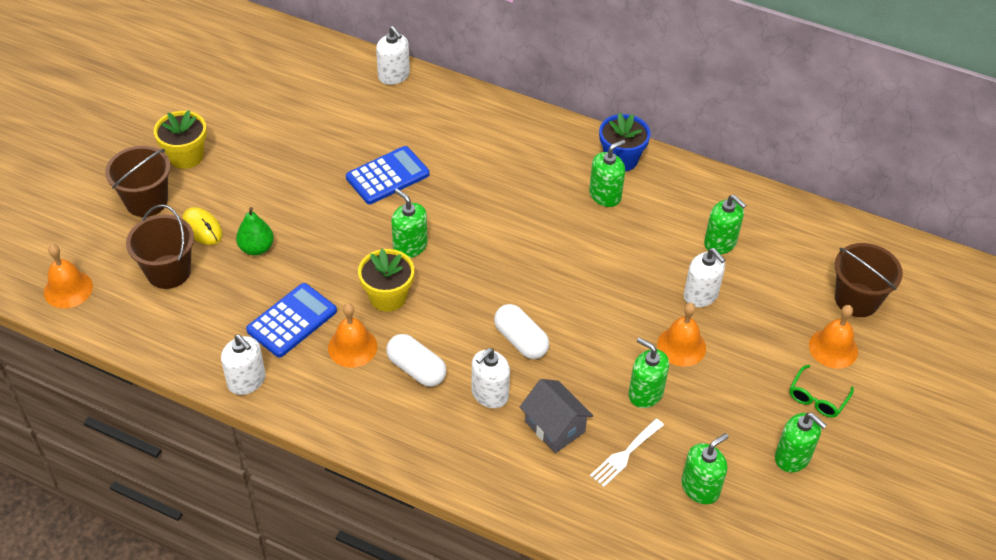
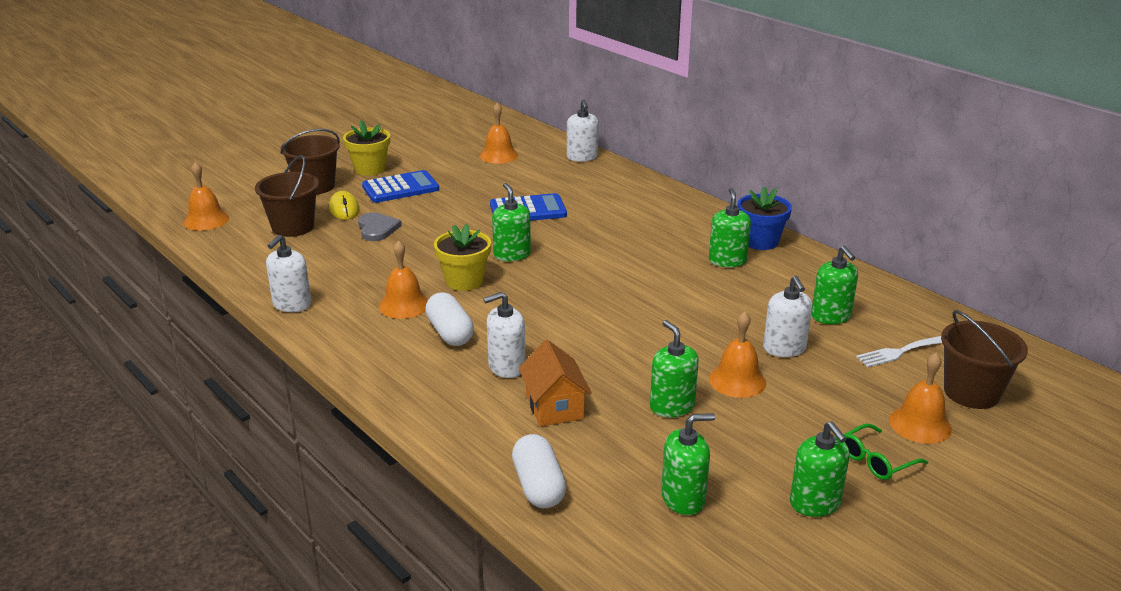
camera: 25 degrees right, 20 degrees down
(246, 381) = (292, 304): white soap dispenser -> white soap dispenser turned 45 degrees clockwise
(256, 248) = (377, 229): green pear -> grey heart
(292, 321) = (366, 277): blue calculator -> blue calculator (400, 188)
(307, 96) = (498, 155): none -> orange bell
(521, 340) = (568, 337): white capsule -> white capsule (539, 486)
(554, 427) = (554, 407): grey house -> orange house
(605, 195) = (727, 261): green soap dispenser -> green soap dispenser turned 75 degrees counterclockwise
(625, 455) = (615, 448): white fork -> white fork (899, 352)

